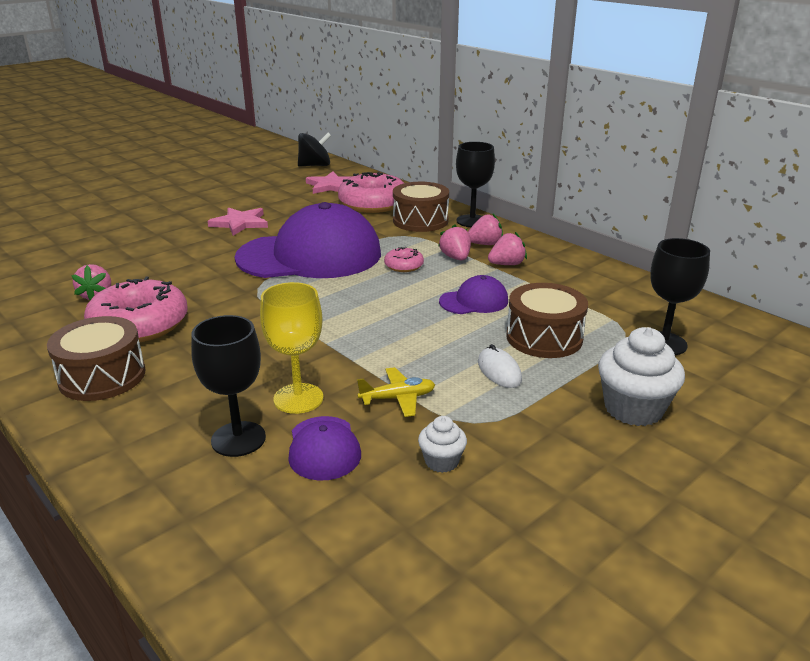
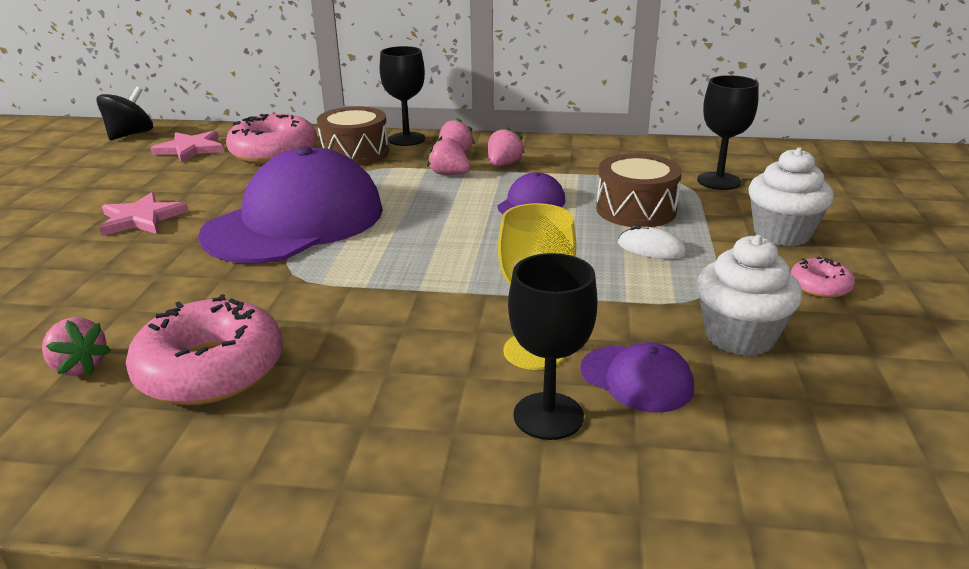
camera: 40 degrees left, 0 degrees up
(102, 376) = (271, 444): brown drum -> none
(398, 398) = (617, 307): yellow plane -> none
(404, 266) = (413, 197): pink donut -> pink donut (820, 286)
(441, 461) = (739, 336): white cupcake -> white cupcake, size x1.87

